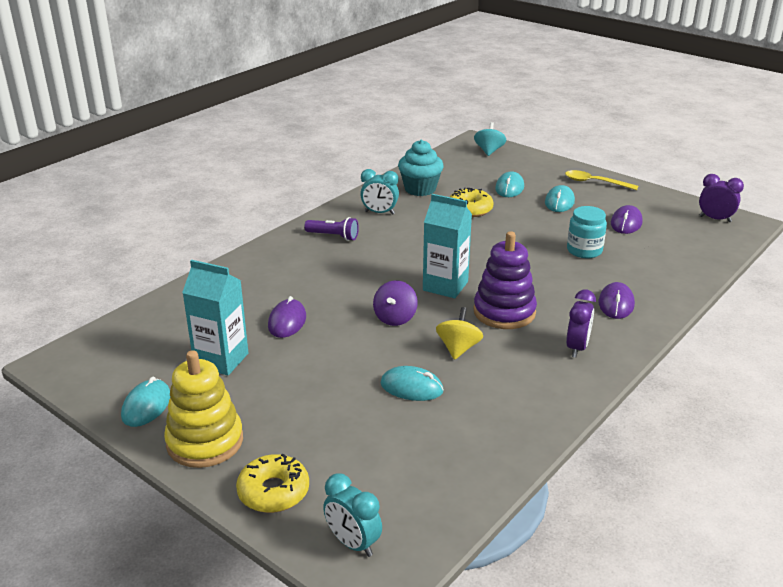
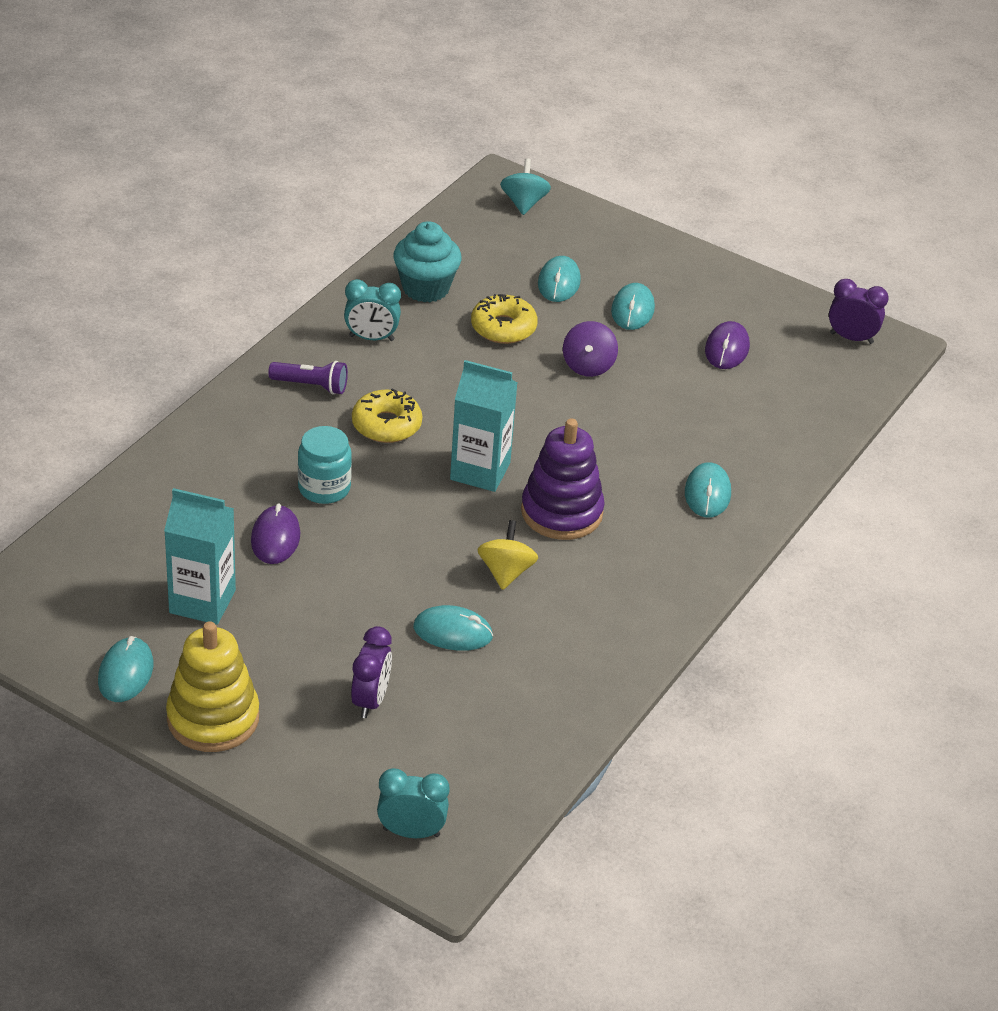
camera: 10 degrees left, 10 degrees up
(273, 491) = (310, 777): yellow donut -> yellow donut (386, 425)
(353, 543) = (411, 832): turquoise clock -> turquoise clock turned 150 degrees clockwise
(395, 318) = (418, 527): purple spinning top -> purple spinning top (588, 366)
(577, 348) = (656, 565): purple clock -> purple clock (370, 700)
(584, 250) = (667, 402): turquoise jar -> turquoise jar (324, 488)
(595, 182) = (684, 269): yellow spoon -> none
(616, 304) = (707, 493): purple mouse -> turquoise mouse

